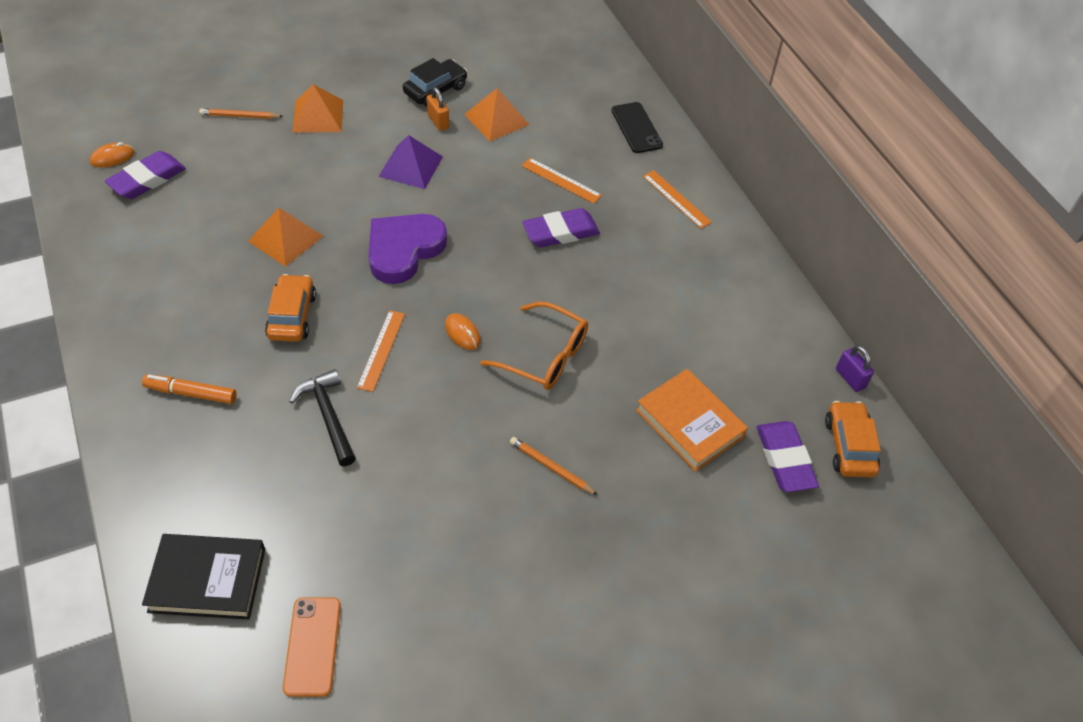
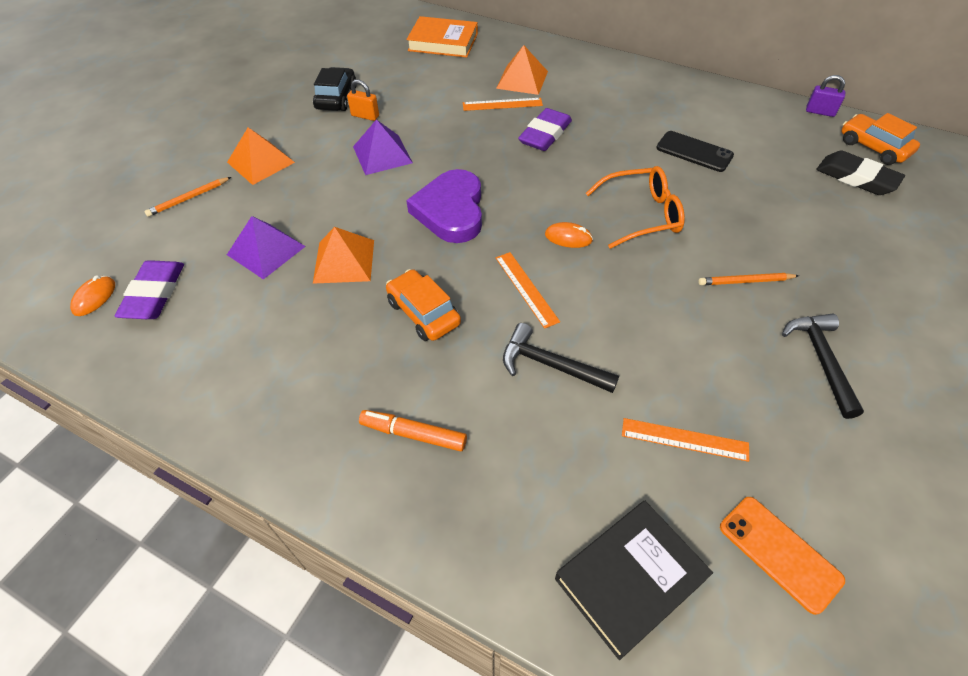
camera: 35 degrees left, 0 degrees up
(191, 393) = (414, 434): orange marker -> orange marker turned 45 degrees clockwise
(246, 194) = (266, 250): none -> purple pyramid
(496, 119) = (406, 92): orange pyramid -> orange pyramid (522, 79)
(522, 565) = (821, 360): none -> black hammer
(636, 128) = (508, 49): black phone -> black phone (694, 152)
(676, 199) = (589, 75): orange ruler -> orange ruler (684, 439)
(689, 423) = (780, 194): orange book -> orange book (443, 42)
(785, 459) = (856, 178): purple eraser -> black eraser

